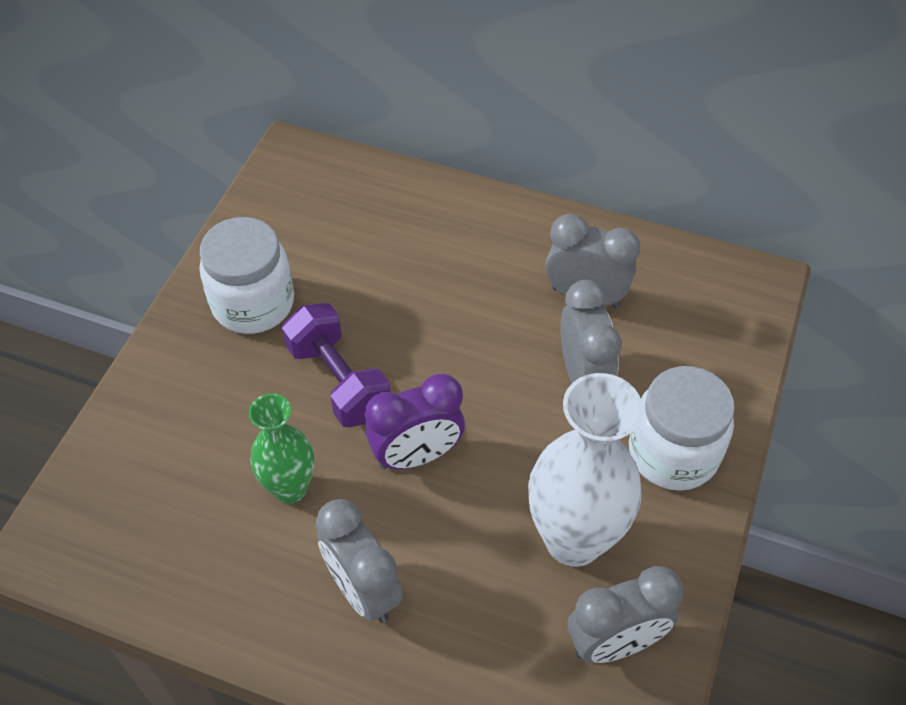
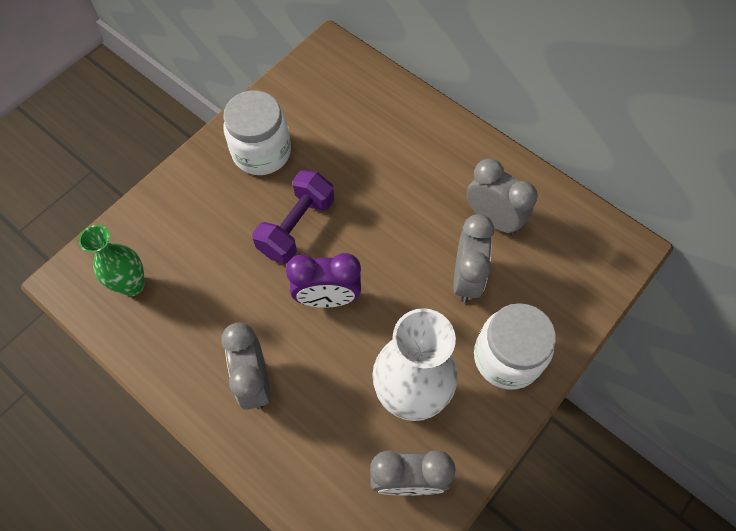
camera: 20 degrees right, 10 degrees up
(290, 488) = (235, 293): green vase -> green vase (133, 285)
(339, 381) = (296, 227): purple dumbbell -> purple dumbbell turned 45 degrees clockwise

